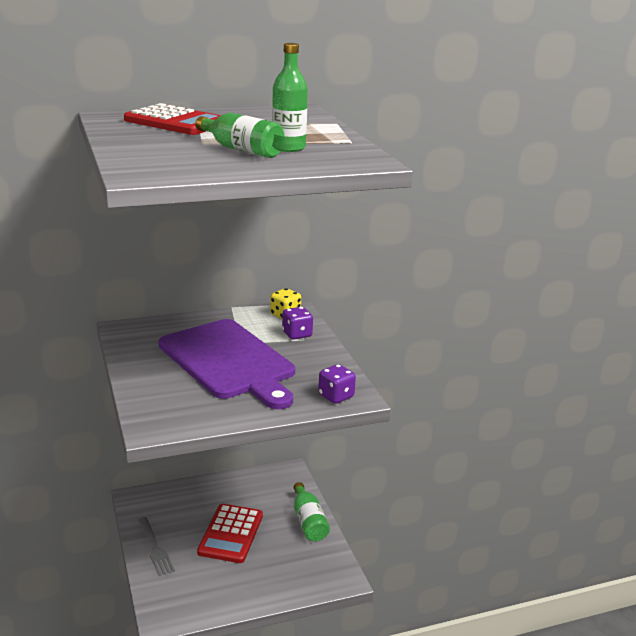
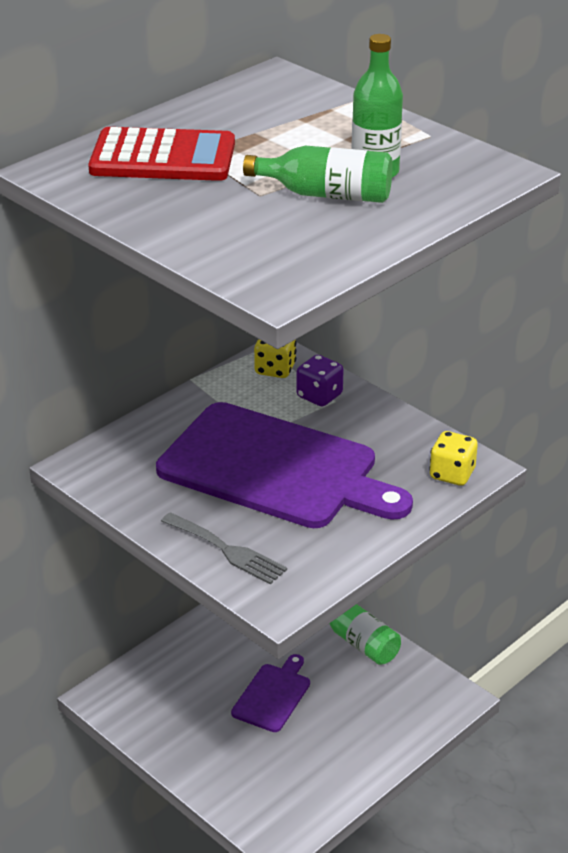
camera: 25 degrees left, 10 degrees up
(155, 548) = (192, 754): grey fork -> grey fork (227, 550)
(231, 534) = (273, 695): red calculator -> purple cutting board
(336, 396) = (452, 474): purple dice -> yellow dice

